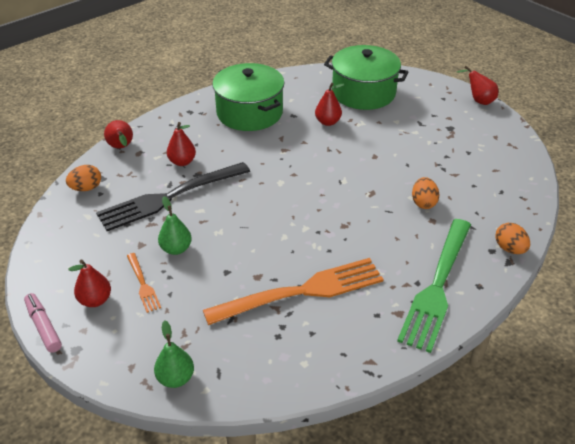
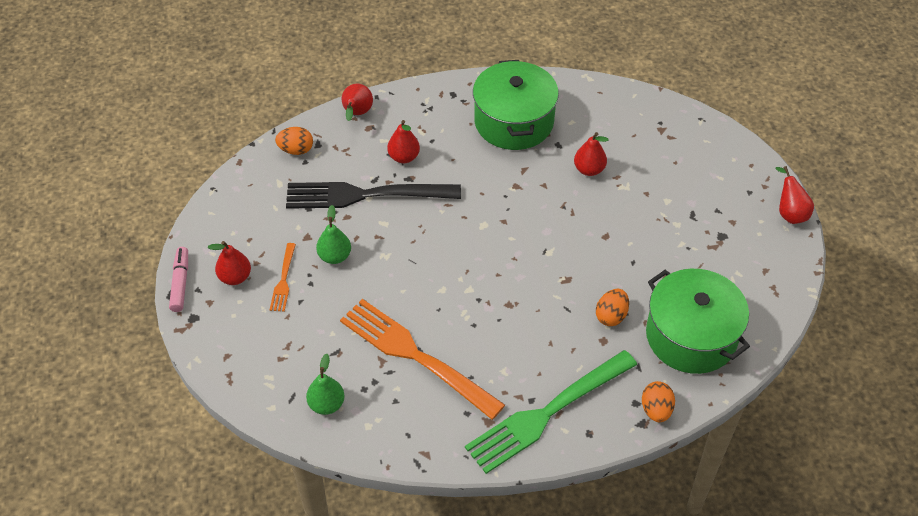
camera: 30 degrees right, 10 degrees up
(176, 378) = (255, 384): green pear -> green pear (326, 404)
(301, 292) = (416, 356): orange fork -> orange fork turned 150 degrees counterclockwise
(363, 93) = (660, 146): green pot -> green pot (691, 336)

